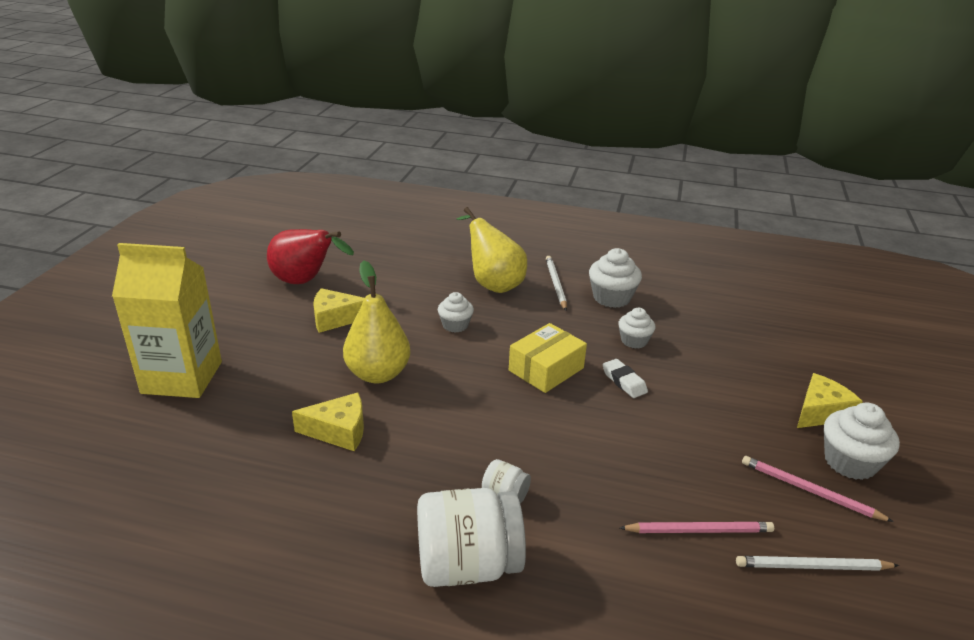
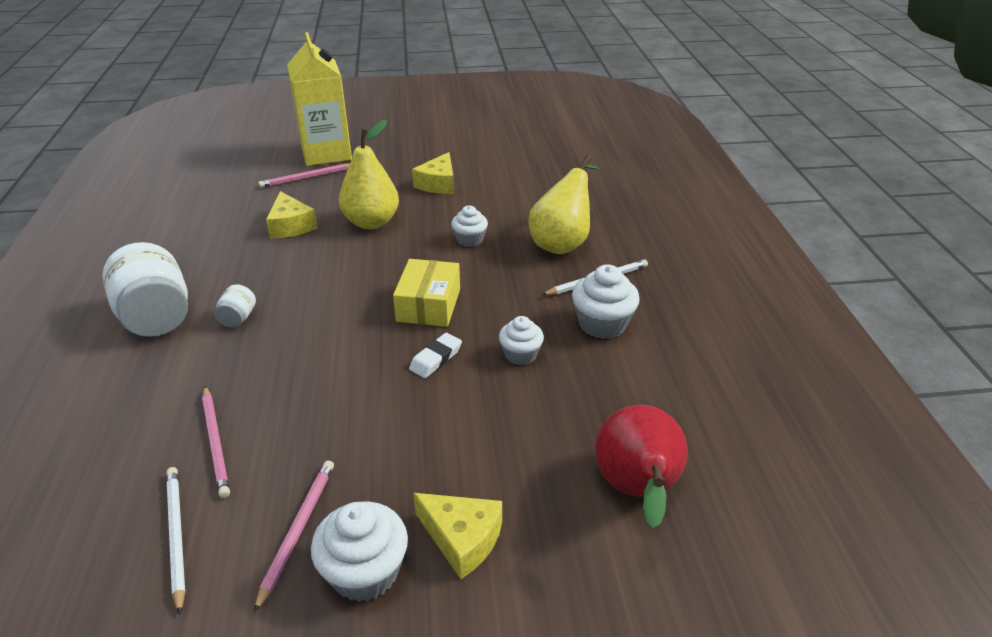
camera: 70 degrees right, 5 degrees up
(231, 402) = (307, 177): none -> pink pencil
(305, 282) = (483, 156): red pear -> red pear (637, 491)
(335, 318) = (438, 184): yellow cheese -> yellow cheese turned 135 degrees counterclockwise
(546, 369) = (428, 305): yellow box -> yellow box turned 75 degrees clockwise

